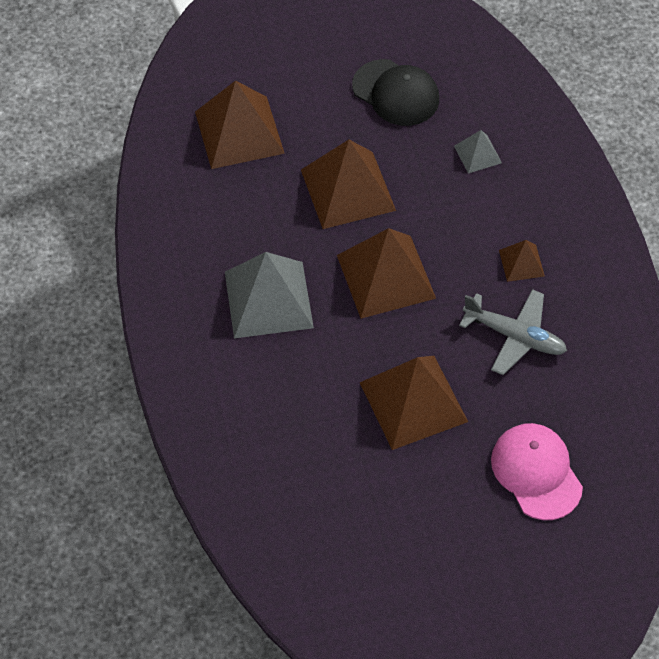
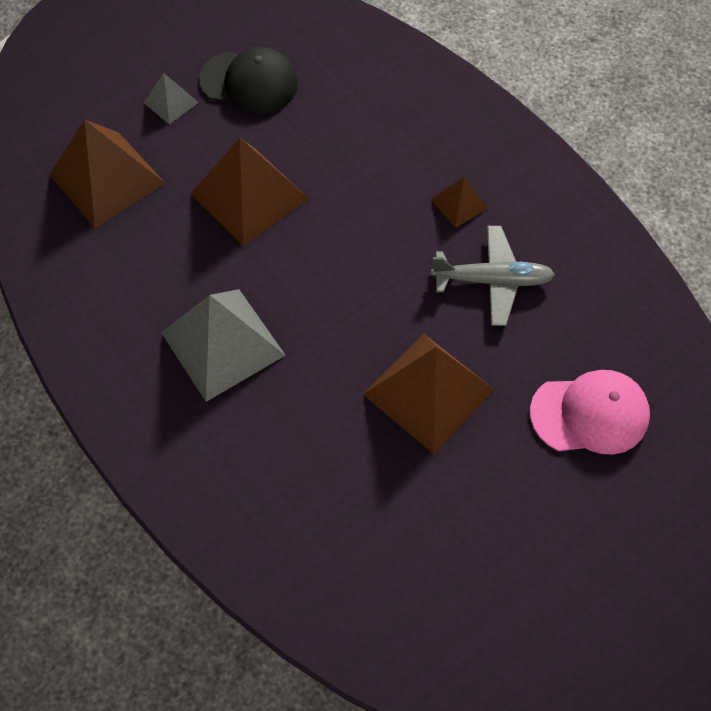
camera: 25 degrees left, 5 degrees up
(385, 276) = (332, 270): brown pyramid -> none
(477, 154) = (360, 112): grey pyramid -> grey pyramid (171, 102)
(536, 472) = (589, 414): pink cap -> pink cap turned 135 degrees clockwise

